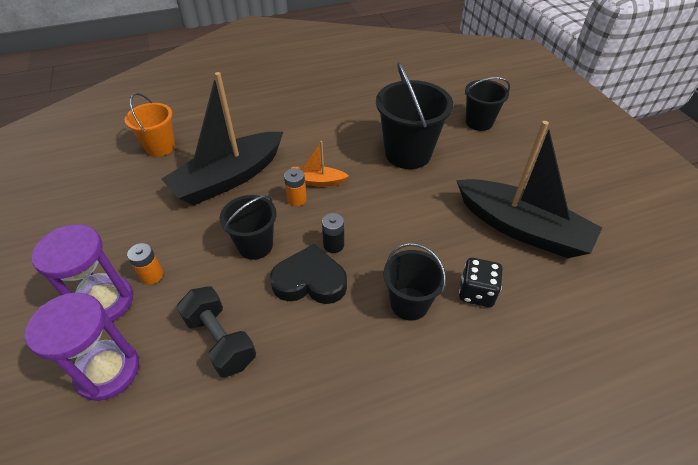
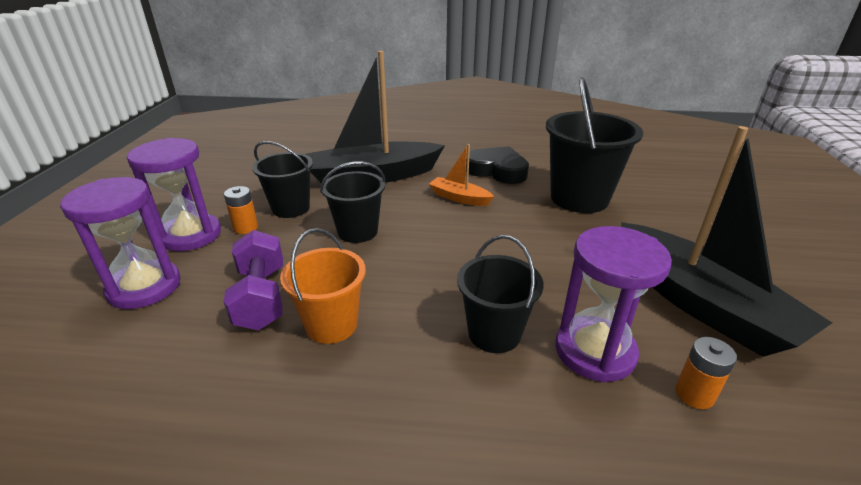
camera: 25 degrees right, 15 degrees down
(160, 147) = (330, 143): orange bucket -> orange bucket (331, 325)
(220, 340) = (261, 297): black dumbbell -> purple dumbbell
(297, 199) = (427, 207): orange battery -> orange battery (694, 394)
(310, 281) = (391, 276): black heart -> black heart (497, 170)
(333, 245) = (440, 253): black battery -> none
(476, 292) = (594, 351): black dice -> purple hourglass
(479, 122) = (688, 191): black bucket -> black bucket (291, 208)

